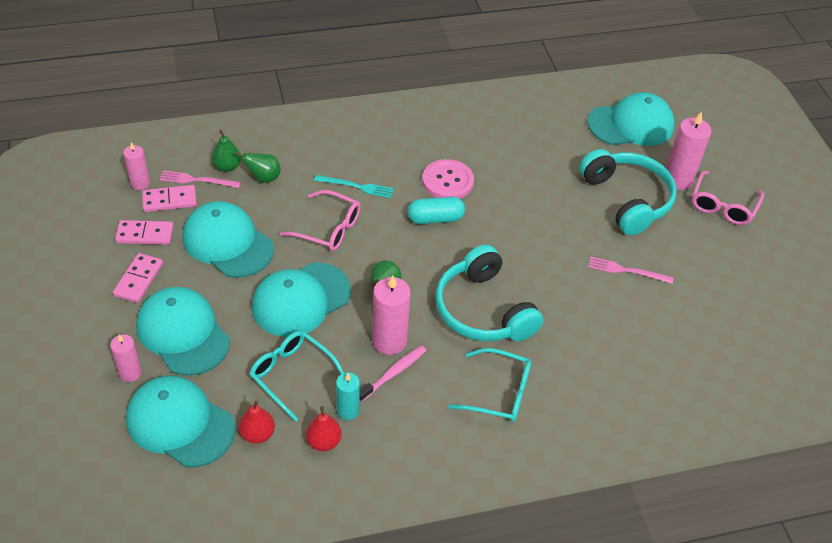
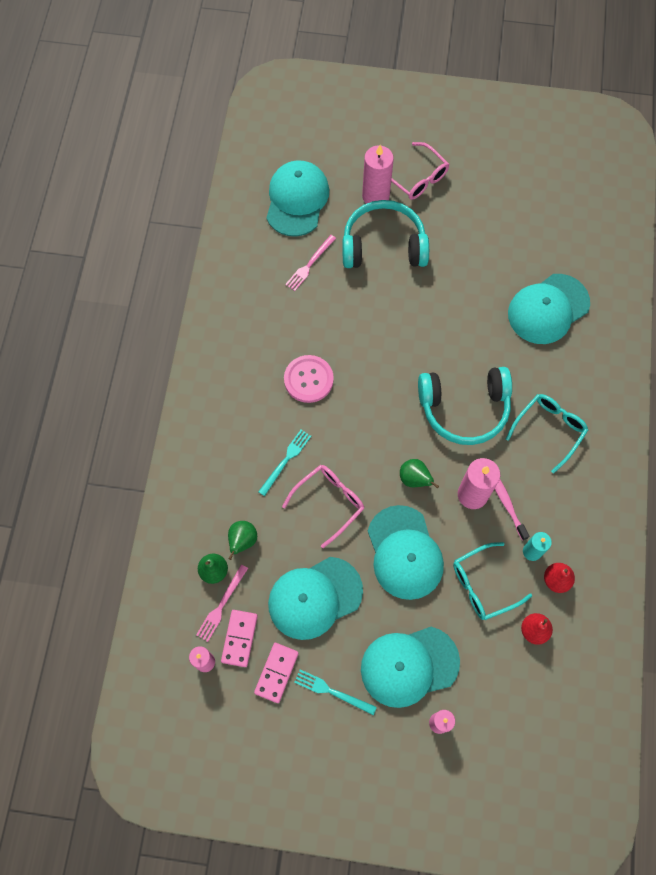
camera: 65 degrees left, 20 degrees up
(138, 279) = (332, 692): pink domino -> turquoise fork
(180, 423) = (505, 692): turquoise cap -> turquoise cap (548, 309)
(435, 218) = (350, 407): turquoise capsule -> none
(626, 271) = (460, 282): pink fork -> pink fork (310, 264)

